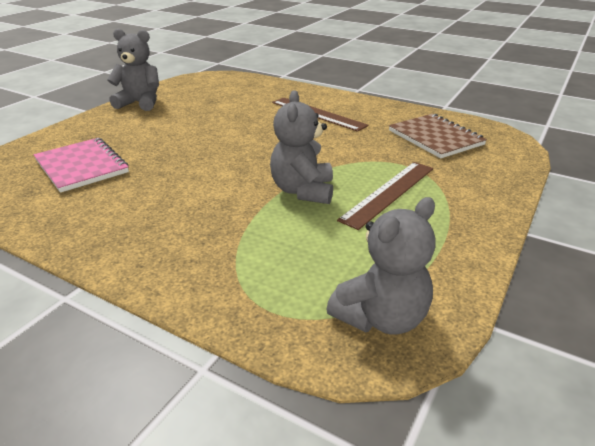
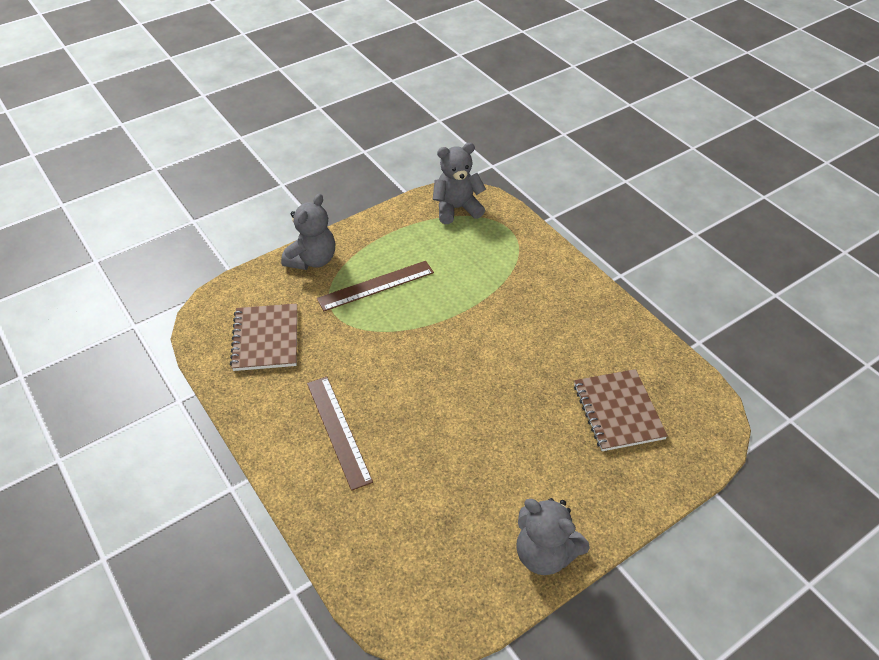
camera: 155 degrees left, 15 degrees up
(82, 166) = (618, 411): pink notebook -> brown notebook
(303, 191) = (437, 309): grey teddy bear -> grey teddy bear (312, 260)

